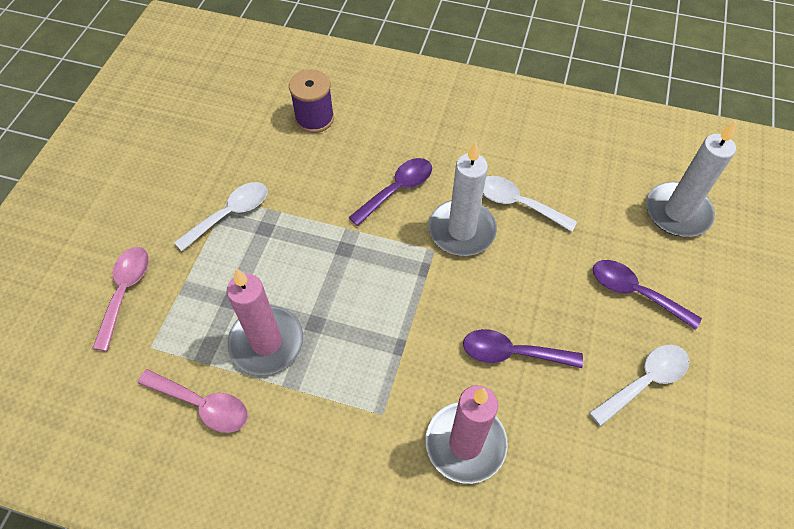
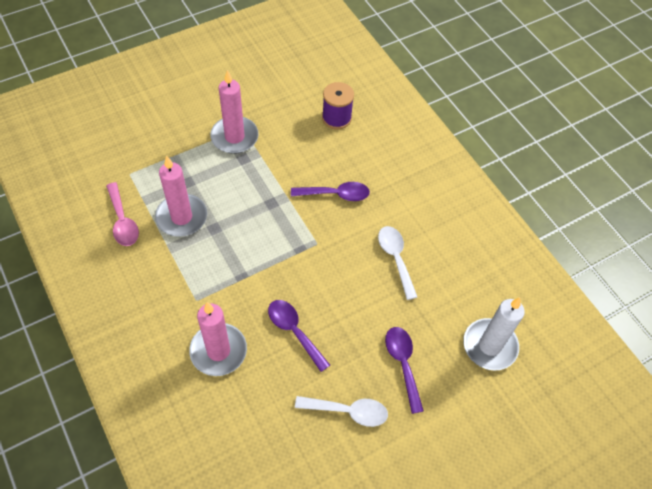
camera: 40 degrees right, 0 degrees up
(125, 292) = (145, 137): pink spoon -> none
(230, 214) = (234, 137): white spoon -> pink candle
(461, 230) = (345, 246): white candle -> none

